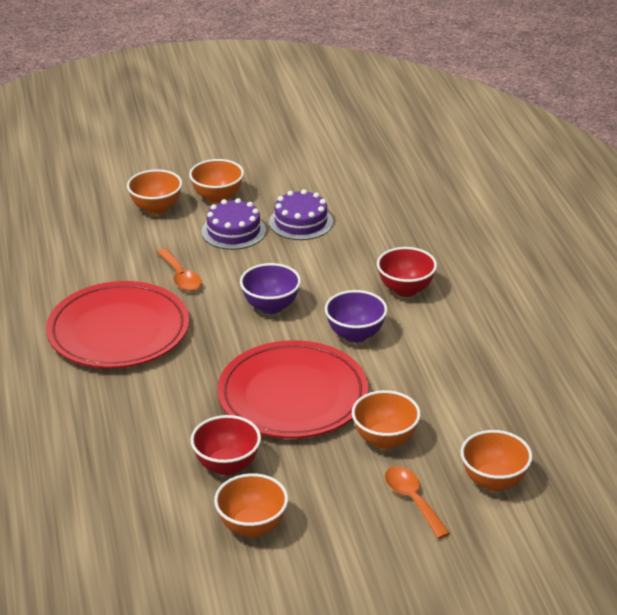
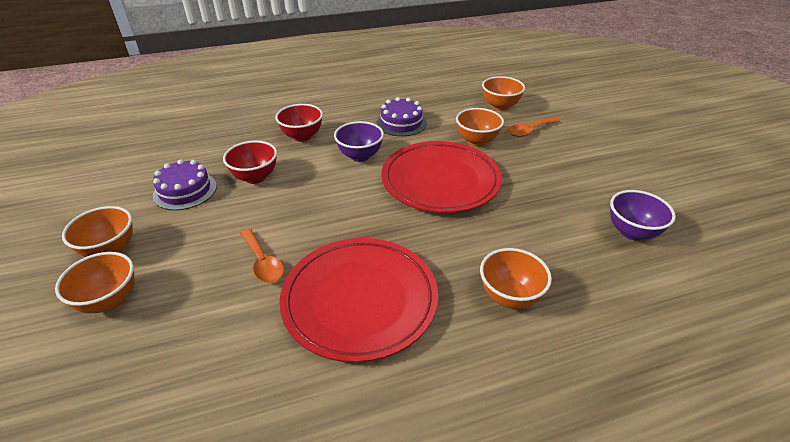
camera: 95 degrees left, 5 degrees up
(181, 277) = (263, 262): orange spoon -> orange spoon turned 90 degrees clockwise
(227, 466) = (533, 207): red bowl -> red bowl (255, 177)
(233, 231) = (185, 232): purple cake -> purple cake (401, 123)
(252, 527) = (590, 190): orange bowl -> orange bowl (509, 297)
(271, 306) = (320, 199): purple bowl -> purple bowl (631, 232)

